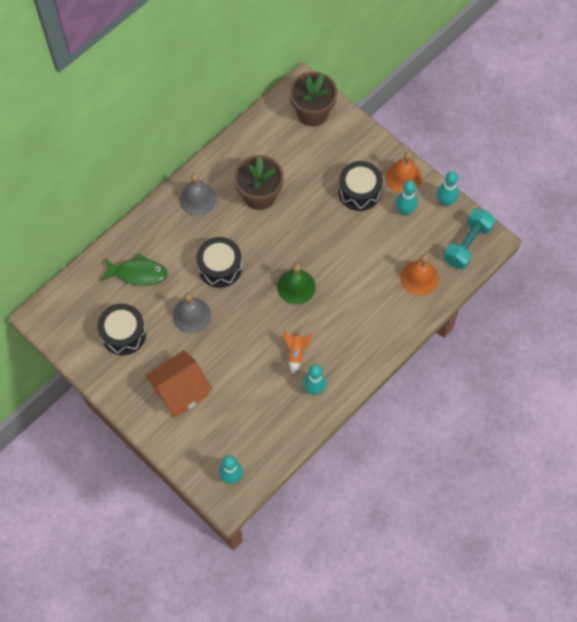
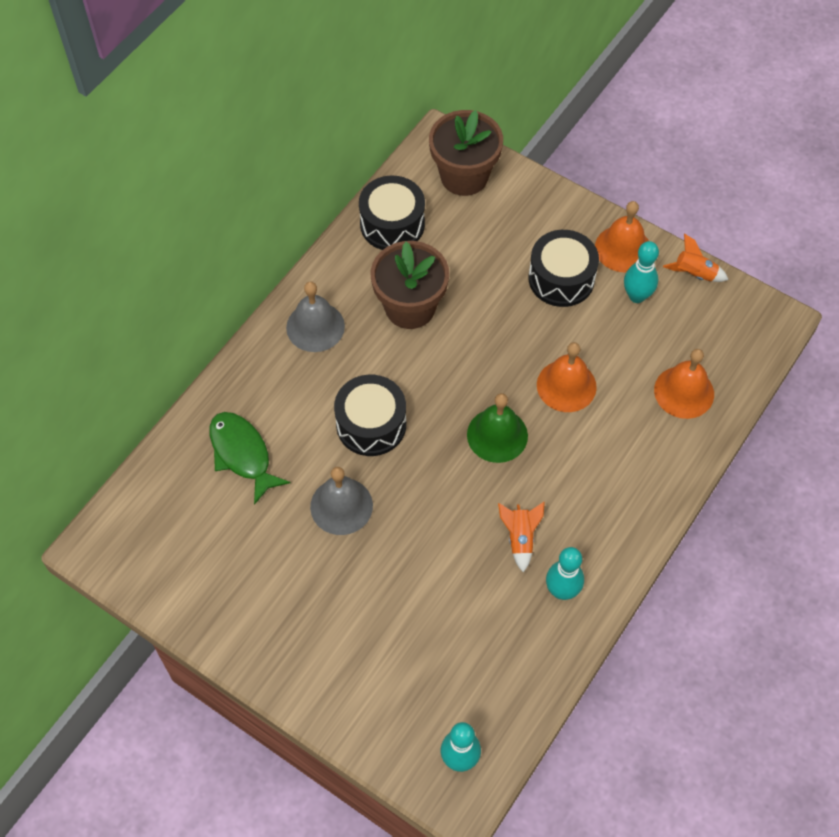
camera: 10 degrees left, 5 degrees down
(123, 334) = (236, 553): black drum -> black drum (392, 224)
(138, 273) = (242, 454): green fish -> green fish turned 120 degrees counterclockwise
(180, 391) = (347, 630): orange house -> none
(346, 262) = (566, 385): none -> orange bell
(445, 202) = (694, 274): turquoise bowling pin -> orange rocket
(467, 244) = (743, 331): turquoise dumbbell -> none

